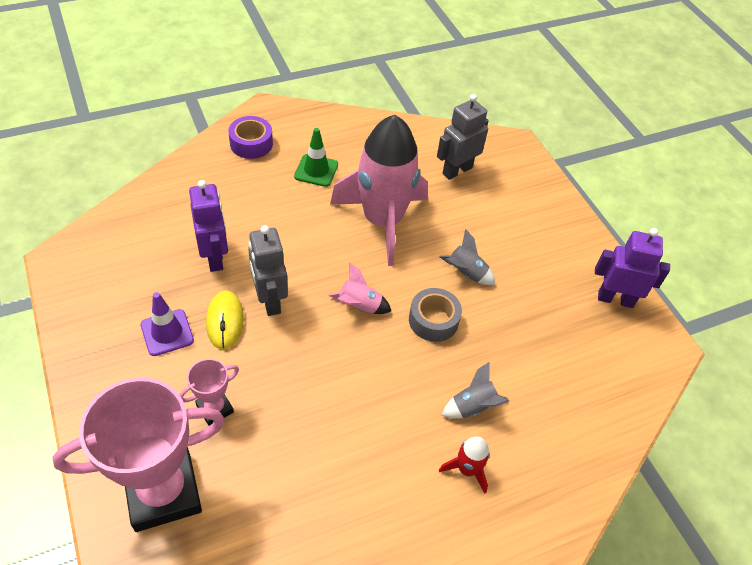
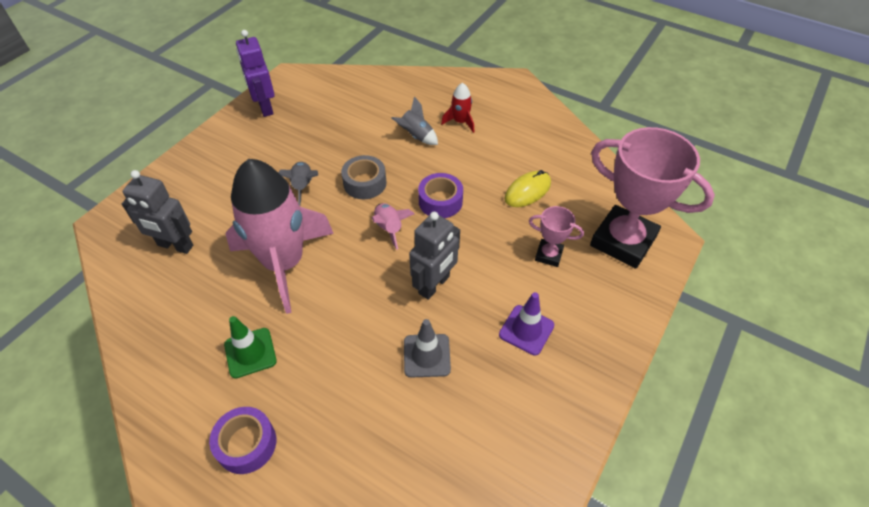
camera: 120 degrees left, 0 degrees up
(215, 257) = (427, 355): purple robot -> grey traffic cone
(225, 321) = (480, 300): yellow mouse -> yellow mouse (527, 191)
(358, 366) = (440, 201): none -> purple tape

